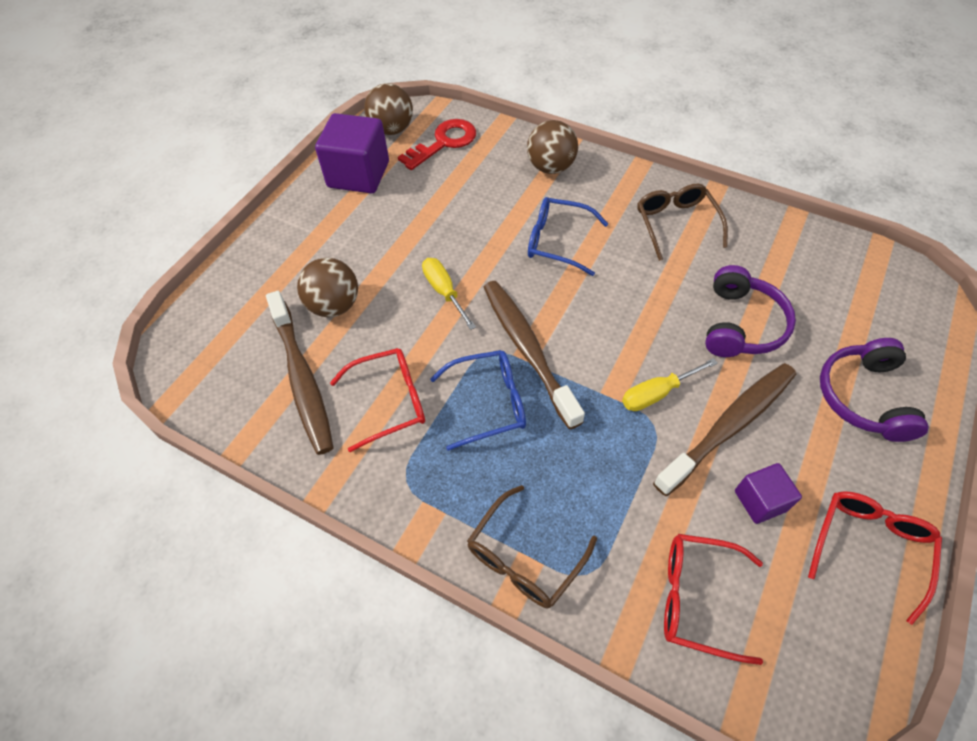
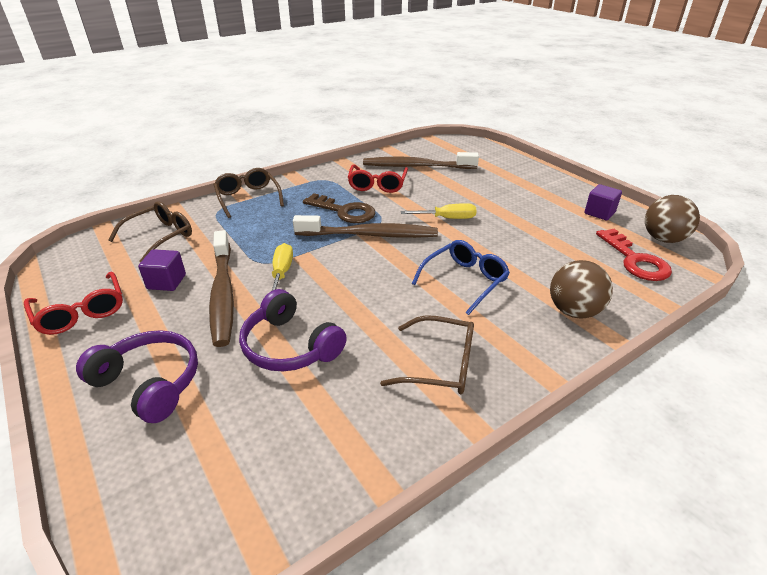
camera: 115 degrees right, 20 degrees down
(334, 305) = (464, 182): brown ball -> none
(358, 174) = (599, 213): purple cube -> purple cube, size x0.54
(488, 403) = (344, 211): blue glasses -> brown key
(697, 598) = (160, 237): red glasses -> brown glasses

